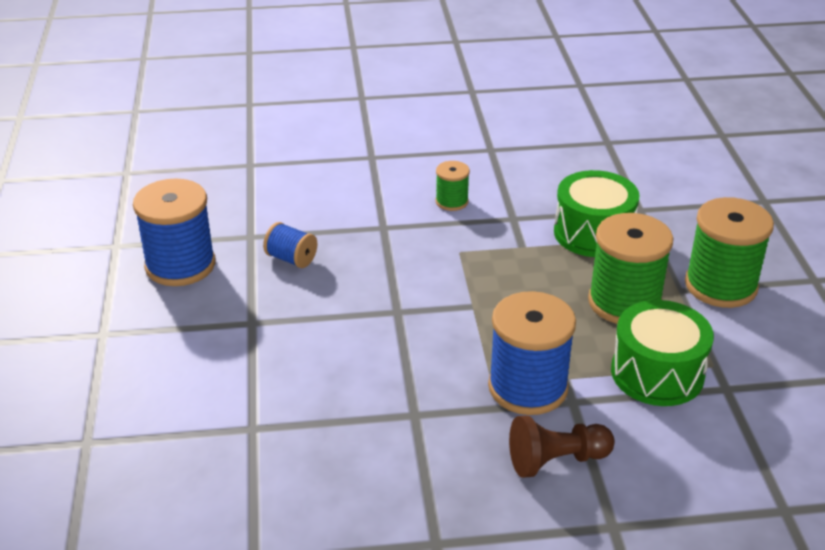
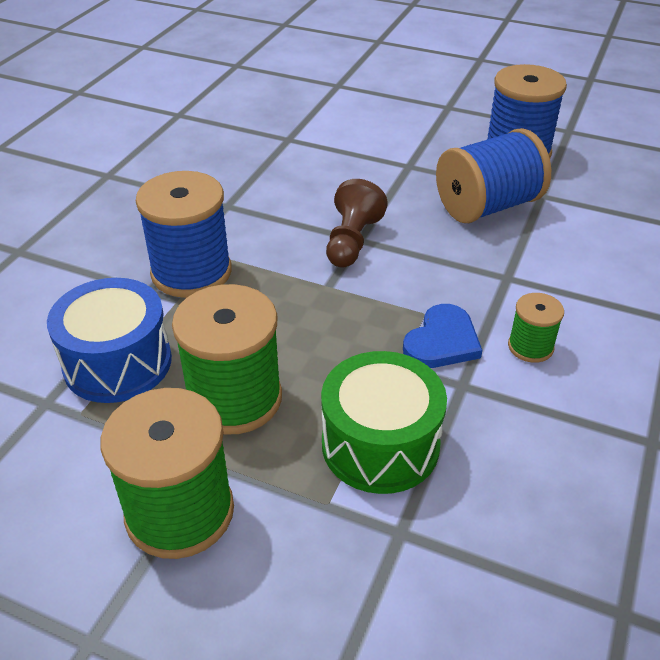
camera: 120 degrees right, 5 degrees up
(291, 259) = (487, 206): blue spool -> blue spool, size x1.96
(481, 236) = (442, 341): none -> blue heart
(556, 460) = (103, 252): brown pawn -> brown pawn (352, 241)
(657, 373) = (117, 363): green drum -> blue drum

